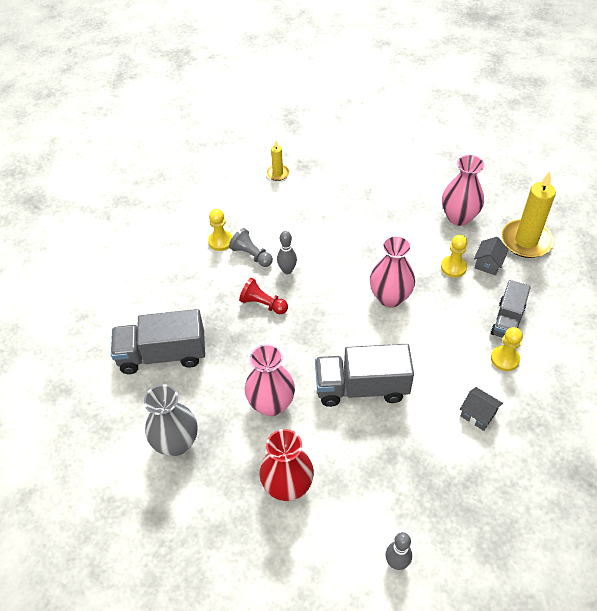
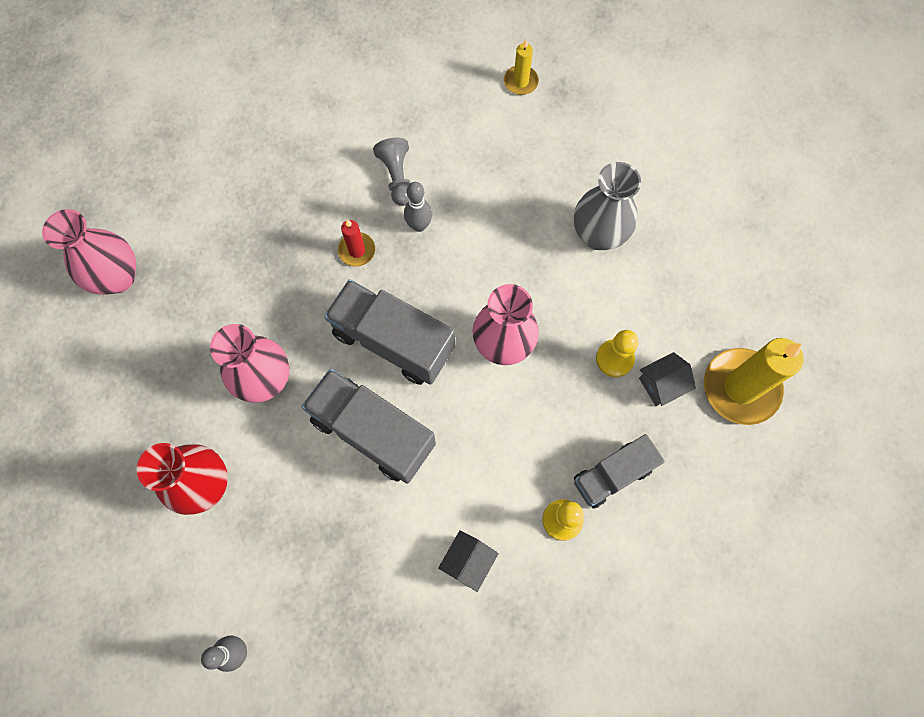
camera: 35 degrees right, 20 degrees up
(162, 354) = (206, 238): grey truck -> grey truck (393, 341)
(176, 443) = (140, 353): grey vase -> grey vase (598, 235)
(220, 241) = (378, 134): yellow pawn -> none
(263, 304) = (357, 250): red pawn -> red candle
(459, 217) = (686, 295): pink vase -> pink vase (118, 277)
(478, 414) = (468, 561): grey house -> grey house turned 45 degrees clockwise

